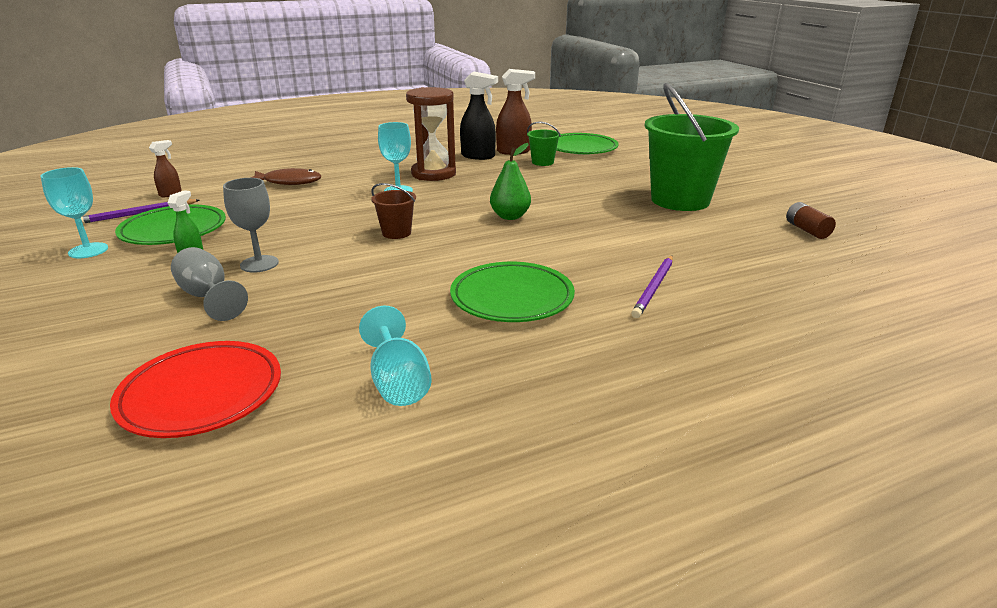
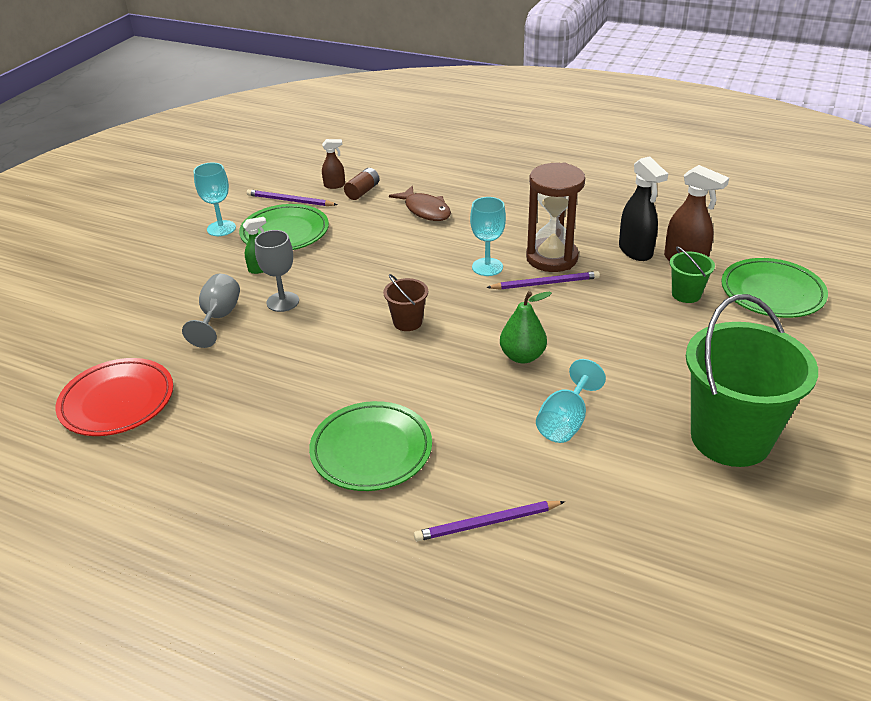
camera: 50 degrees right, 10 degrees up
(398, 382) = (200, 470): turquoise goblet -> turquoise goblet (565, 422)
(454, 184) = (545, 283): none -> purple pencil
(807, 230) = (791, 577): brown battery -> brown battery (362, 192)

